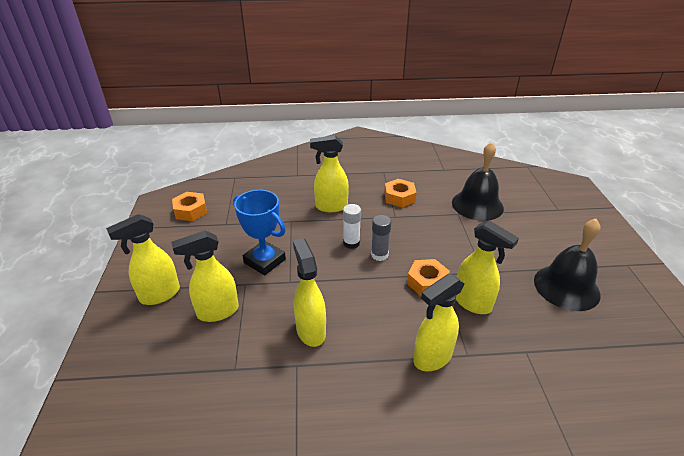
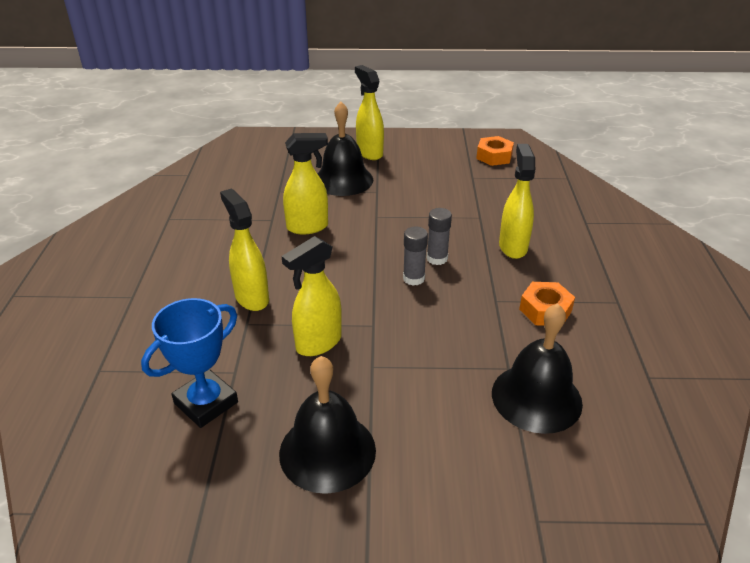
camera: 95 degrees right, 0 degrees up
(217, 312) = (343, 180): yellow spray bottle -> black bell
(264, 261) = (409, 201): blue trophy -> blue trophy (206, 403)
(351, 243) = (437, 258): white glue stick -> grey glue stick
(427, 282) = (360, 311): orange nut -> none

